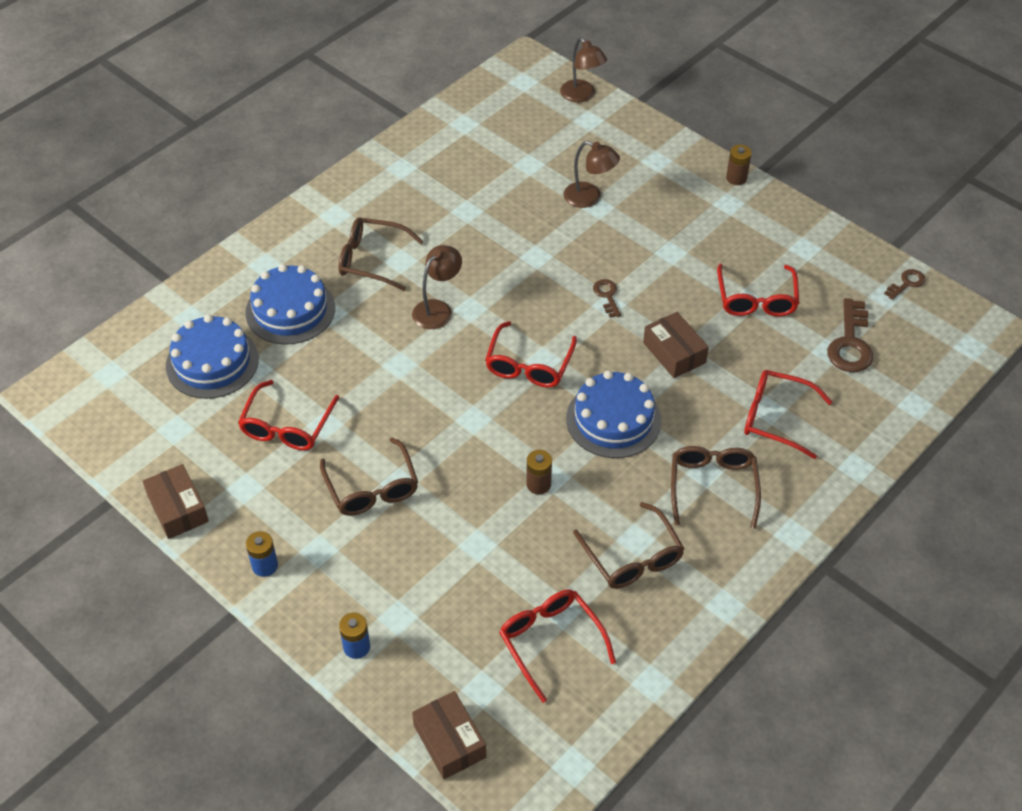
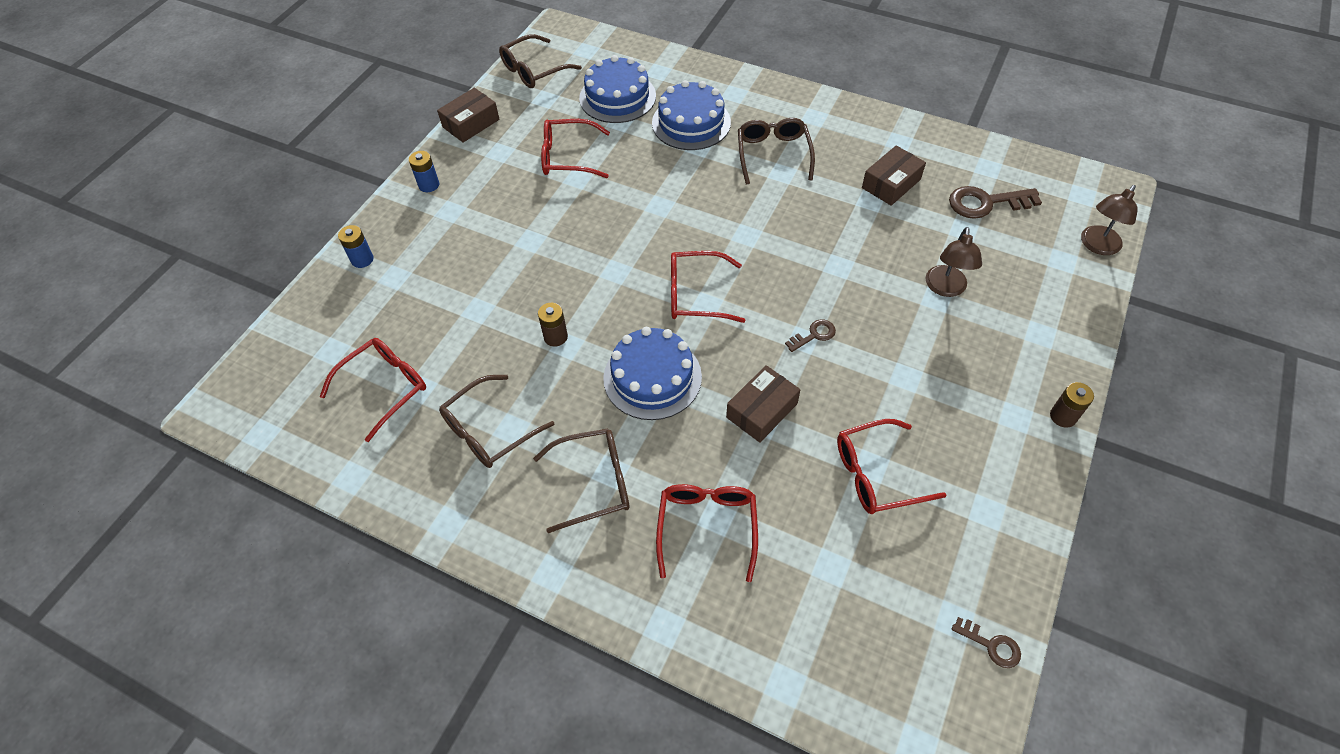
camera: 75 degrees right, 5 degrees up
(372, 487) = (520, 225): brown glasses -> brown glasses (534, 70)
(437, 309) = (735, 213): brown lamp -> none
(449, 741) = (280, 342): brown box -> brown box (891, 183)
(850, 343) = (855, 590): brown key -> brown key (986, 203)

